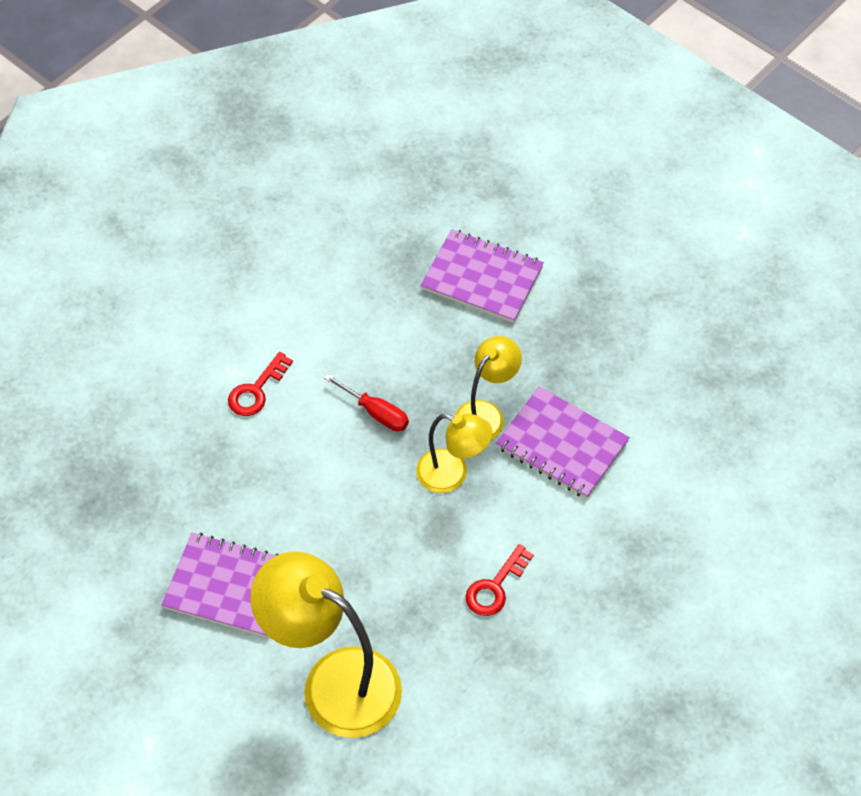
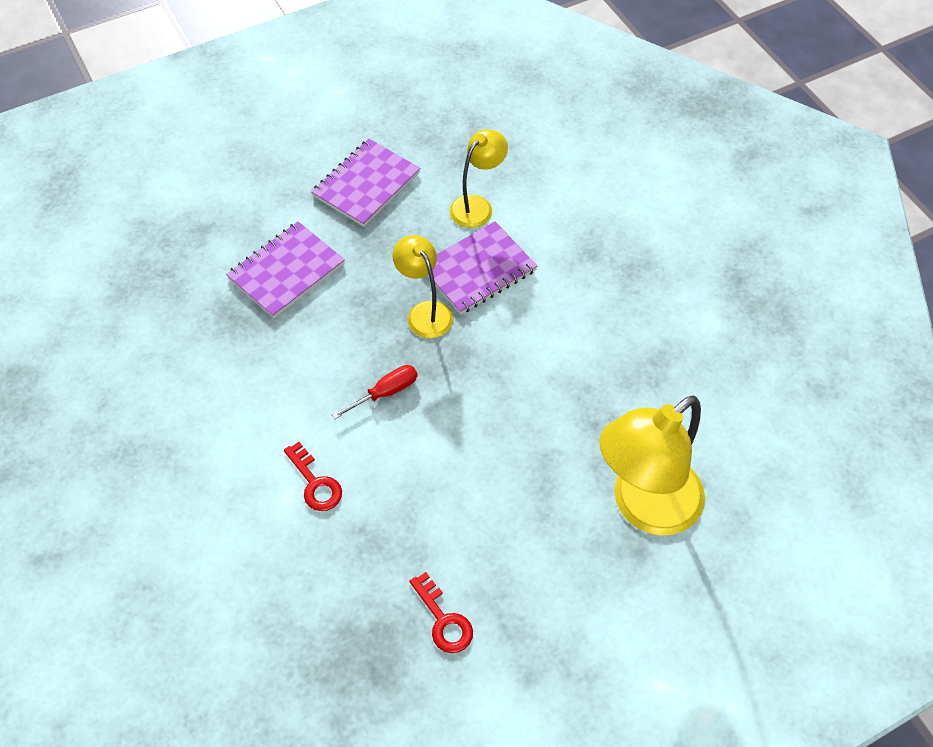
camera: 70 degrees left, 0 degrees up
(230, 586) = (519, 566): purple notebook -> purple notebook (366, 184)
(452, 475) = (474, 355): yellow lamp -> yellow lamp (477, 206)
(495, 587) = (593, 358): red key -> red key (443, 620)

